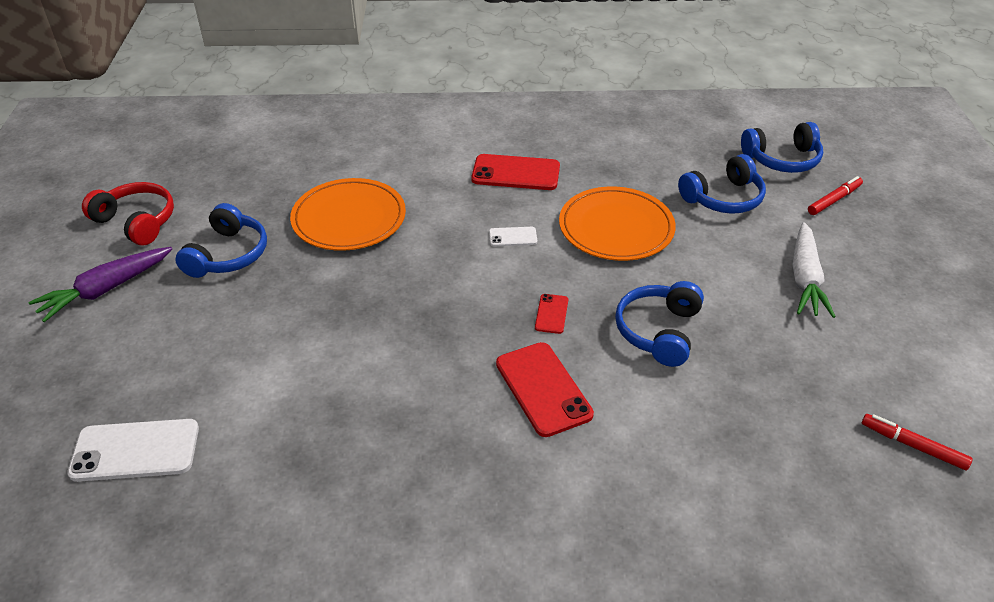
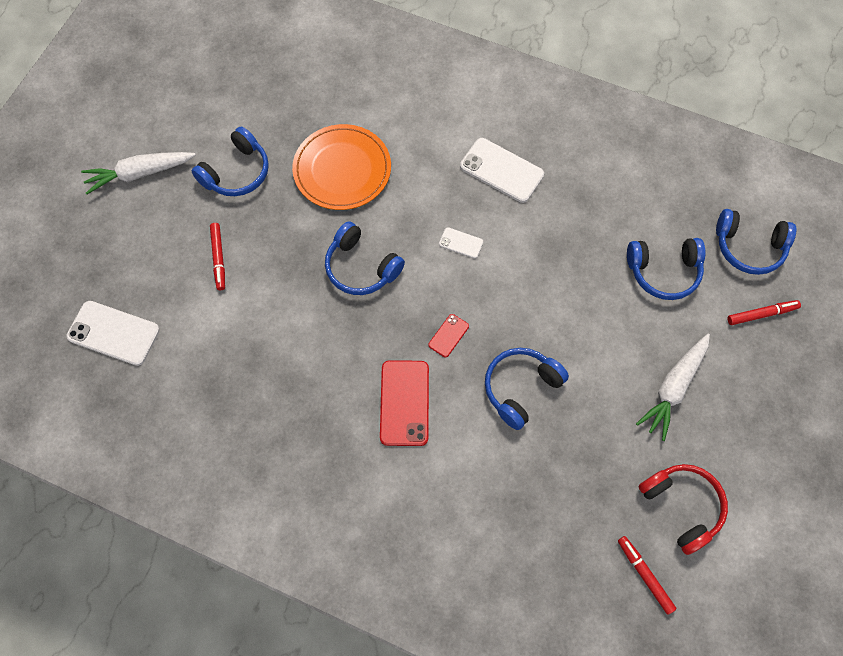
camera: 25 degrees right, 25 degrees up
(106, 290) = (140, 174): purple carrot -> white carrot
(136, 222) = (183, 109): red headphones -> red headphones (681, 506)
(243, 333) = (219, 258): none -> red marker
(418, 288) = (361, 267): none -> blue headphones
(516, 173) = (501, 170): red phone -> white phone
(616, 228) = (550, 267): orange plate -> none

